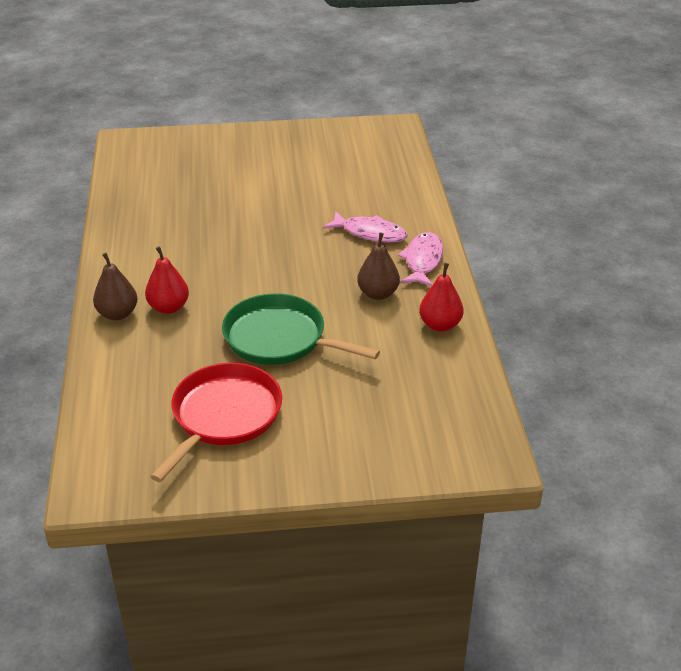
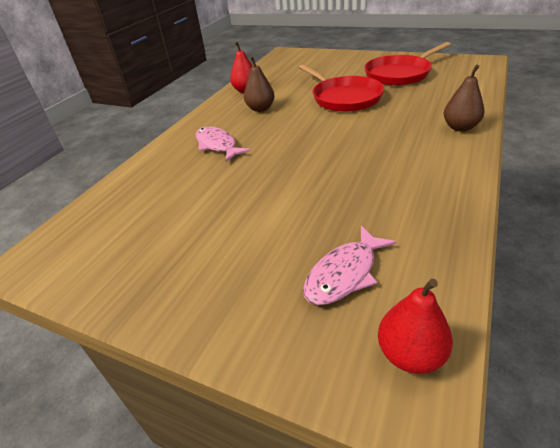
camera: 145 degrees left, 0 degrees up
(168, 307) = (415, 125): red pear -> red pear (410, 354)
(279, 338) = (344, 98): green pan -> red pan
(422, 261) = (208, 121): pink fish -> pink fish (344, 274)

